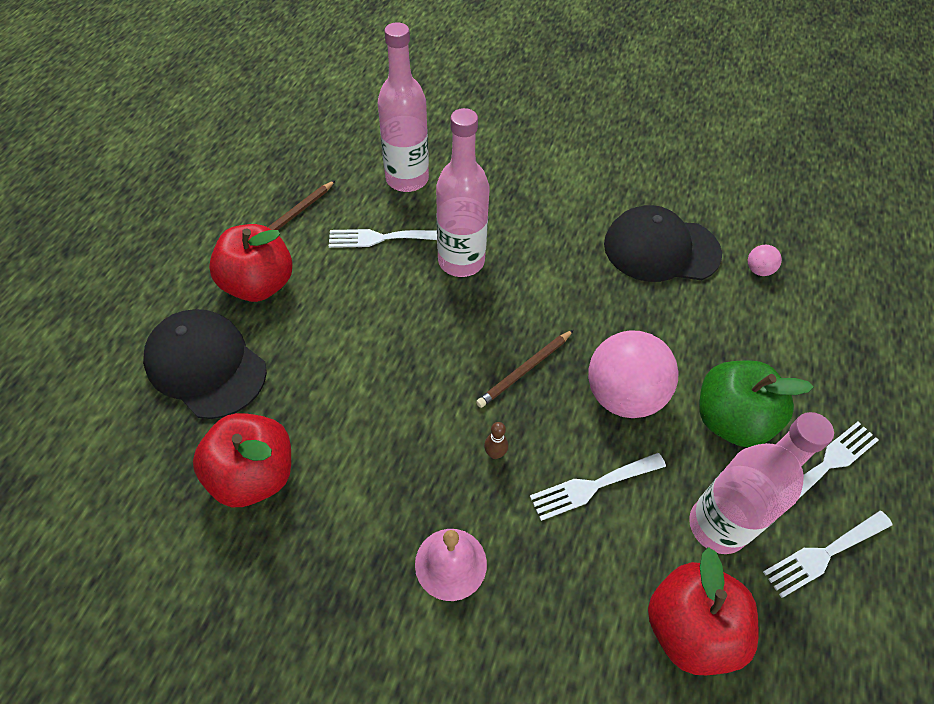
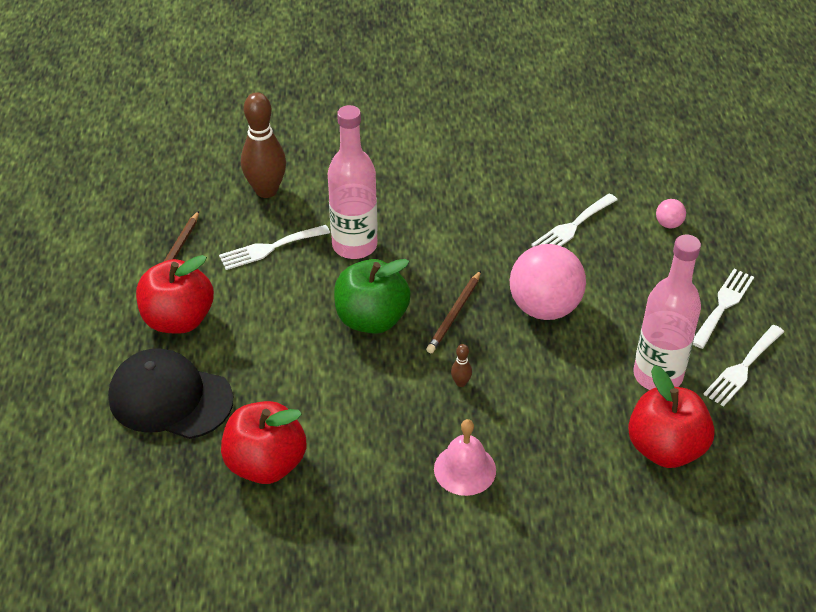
camera: 20 degrees left, 10 degrees down
(407, 179) = (266, 190): pink bottle -> brown bowling pin
(592, 486) = (550, 380): white fork -> white fork (572, 227)
(661, 249) = (525, 185): black cap -> none
(730, 420) = (637, 298): green apple -> green apple (371, 319)
(758, 270) = (613, 178): pink ball -> pink ball (668, 224)

